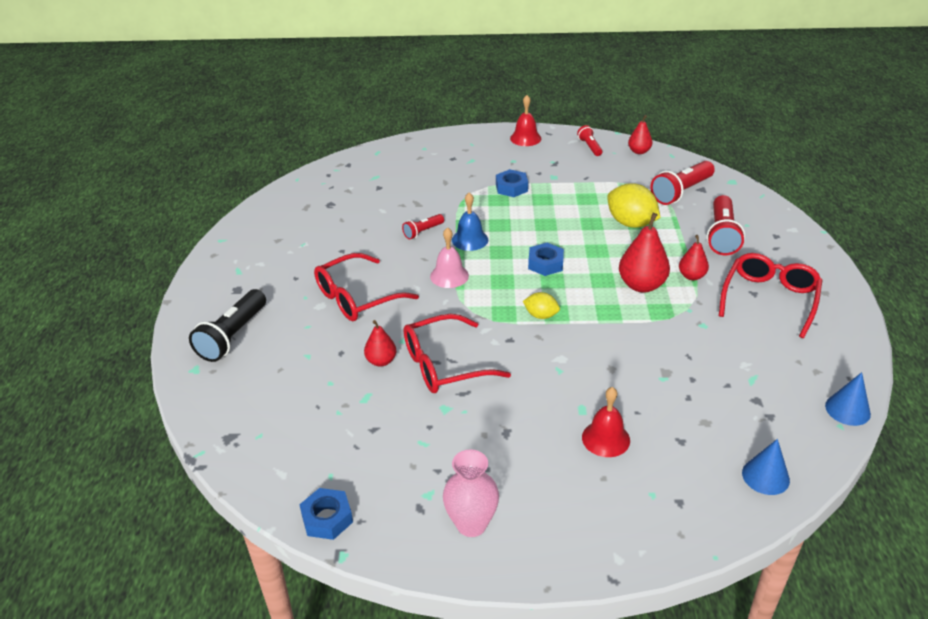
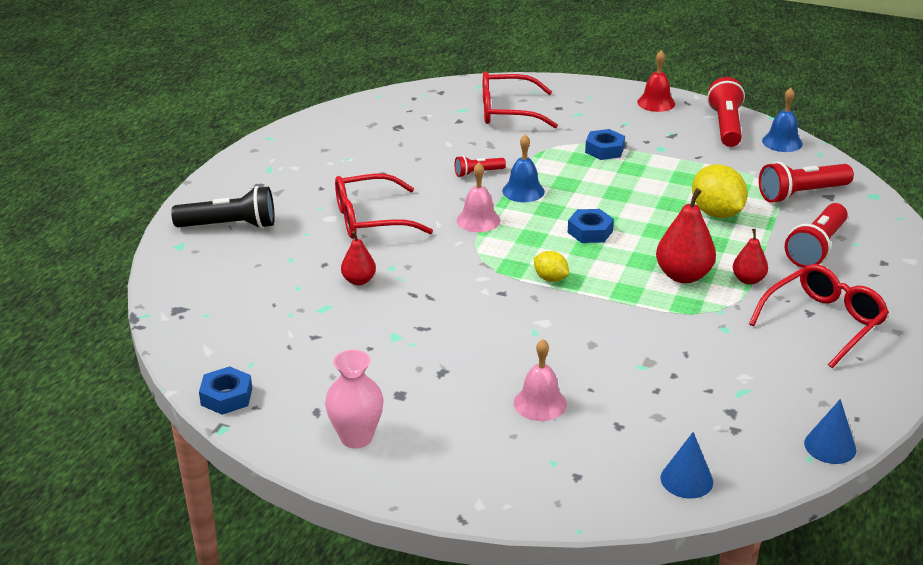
camera: 20 degrees right, 5 degrees down
(232, 336) = (230, 226): black flashlight -> black flashlight turned 135 degrees counterclockwise
(444, 365) = (419, 299): red glasses -> red glasses (507, 111)
(589, 147) = (726, 126): red flashlight -> red flashlight, size x1.85
(605, 438) = (540, 403): red bell -> pink bell
(639, 151) = (782, 142): red pear -> blue bell

